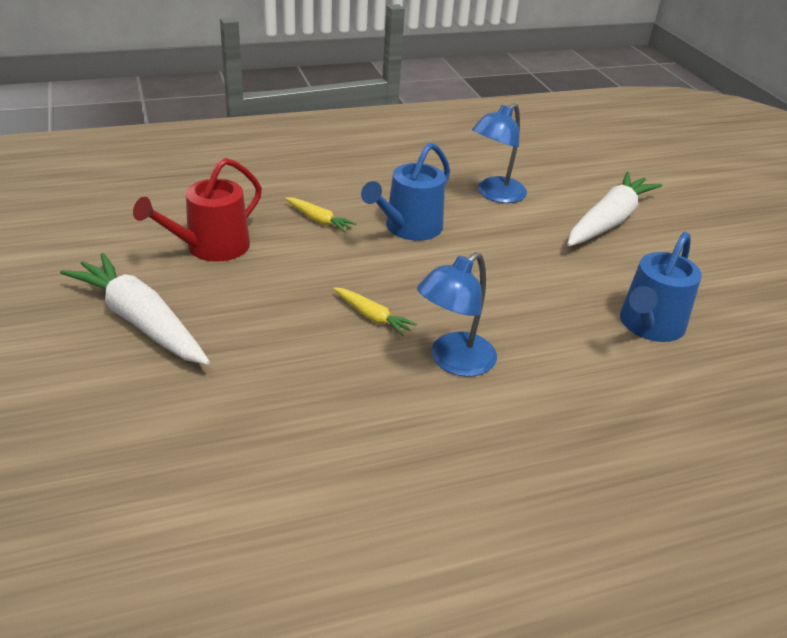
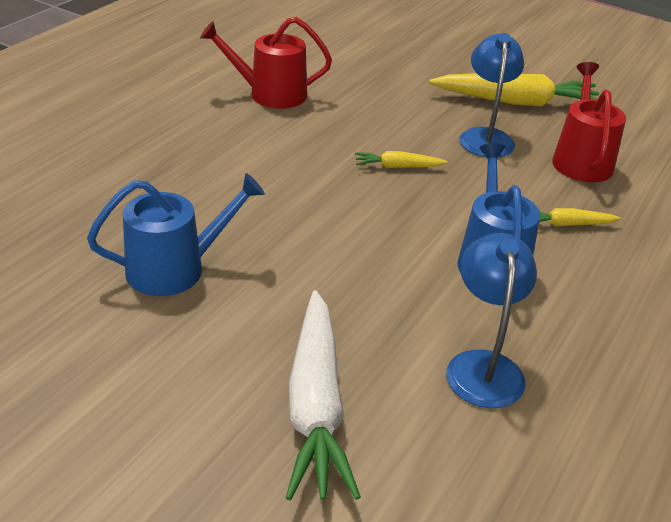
camera: 140 degrees right, 0 degrees up
(141, 321) = (516, 102): white carrot -> yellow carrot
(385, 481) = (270, 94): none -> red watering can
(453, 361) = (305, 164): blue lamp -> blue lamp (486, 137)
(649, 325) = (175, 269): blue watering can -> blue watering can turned 75 degrees clockwise

